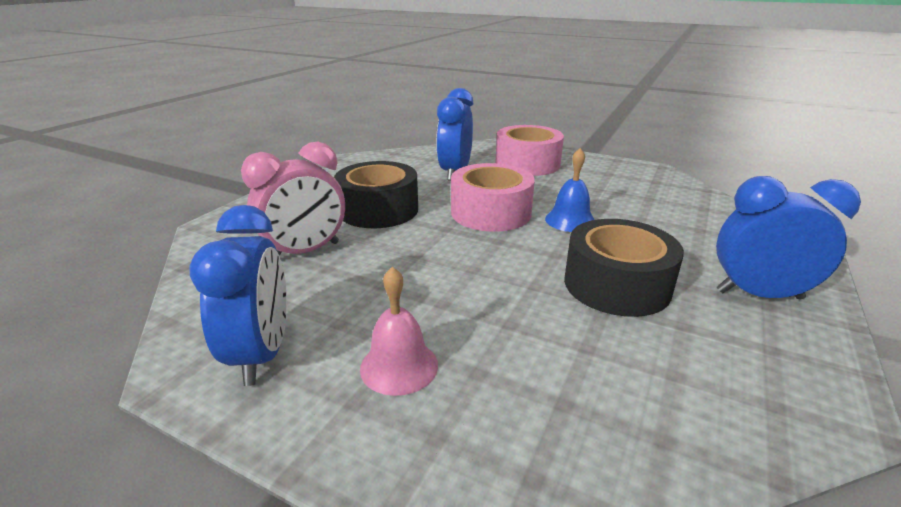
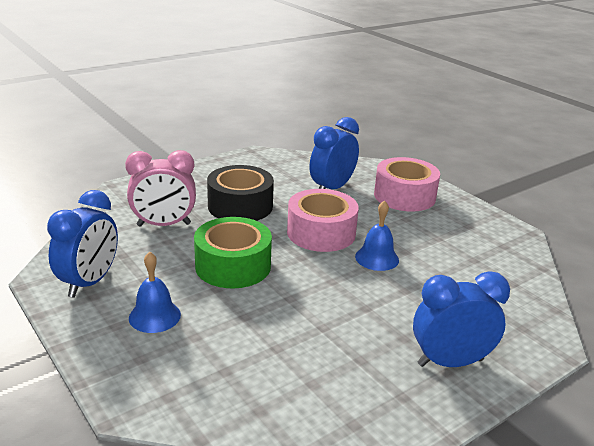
camera: 25 degrees right, 0 degrees up
(399, 366) = (154, 316): pink bell -> blue bell
(435, 272) = (233, 266): none -> green tape
(616, 285) = (348, 317): black tape -> none
(759, 295) = (450, 362): blue clock -> blue clock turned 45 degrees counterclockwise

